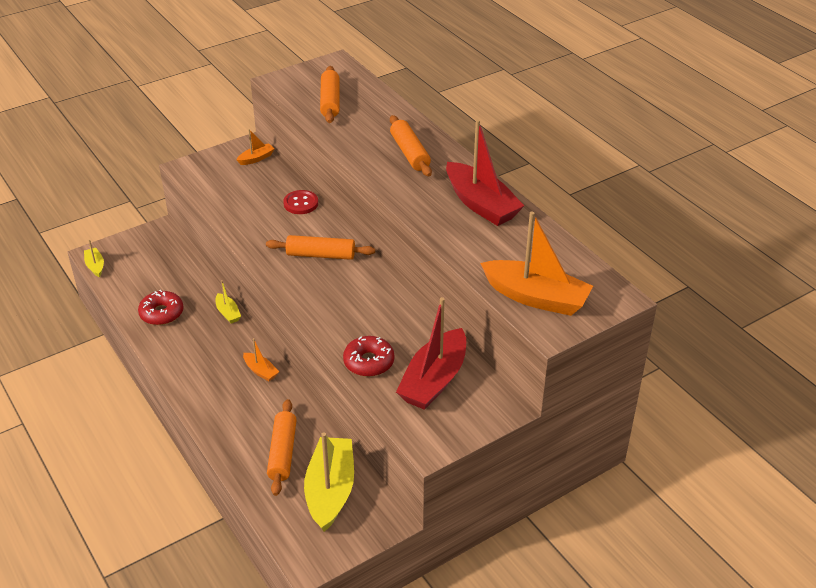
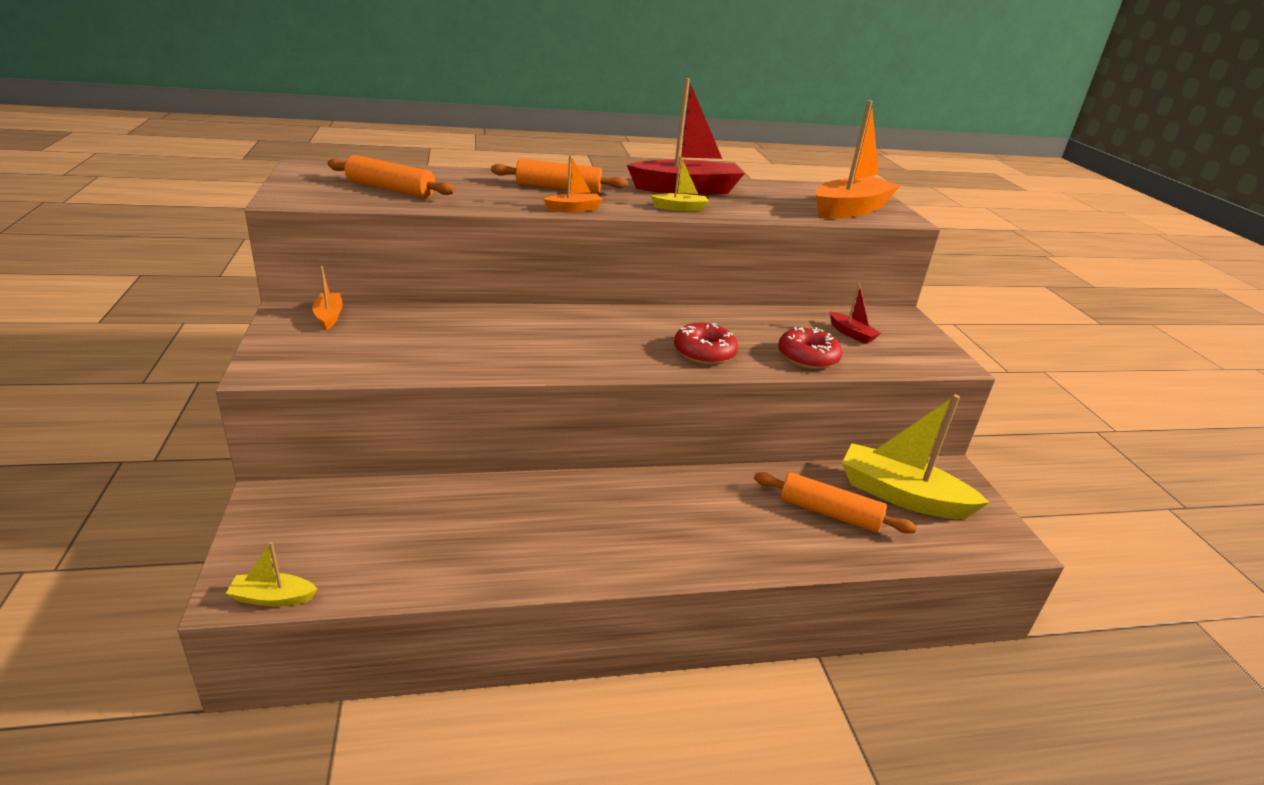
camera: 70 degrees left, 10 degrees down
(161, 313) = (479, 548): red donut -> red donut (704, 353)
(228, 313) = (534, 485): yellow boat -> yellow boat (680, 208)
(261, 371) = (672, 490): orange boat -> orange boat (573, 209)
(301, 203) = (472, 316): red button -> none
(321, 255) = (591, 332): orange rolling pin -> none
(434, 380) = (851, 334): red boat -> red boat, size x0.46

